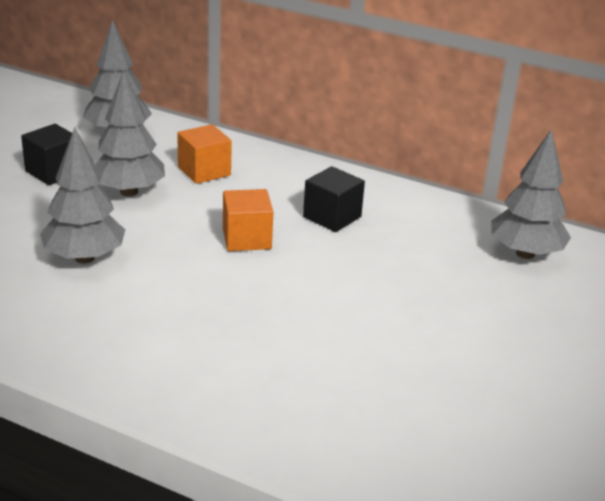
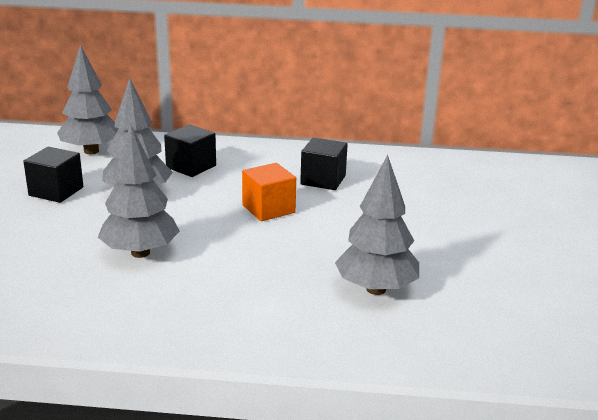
camera: 20 degrees left, 5 degrees down
(204, 171) = (191, 166): orange cube -> black cube
(525, 253) = (485, 177): grey tree -> grey tree (376, 289)

